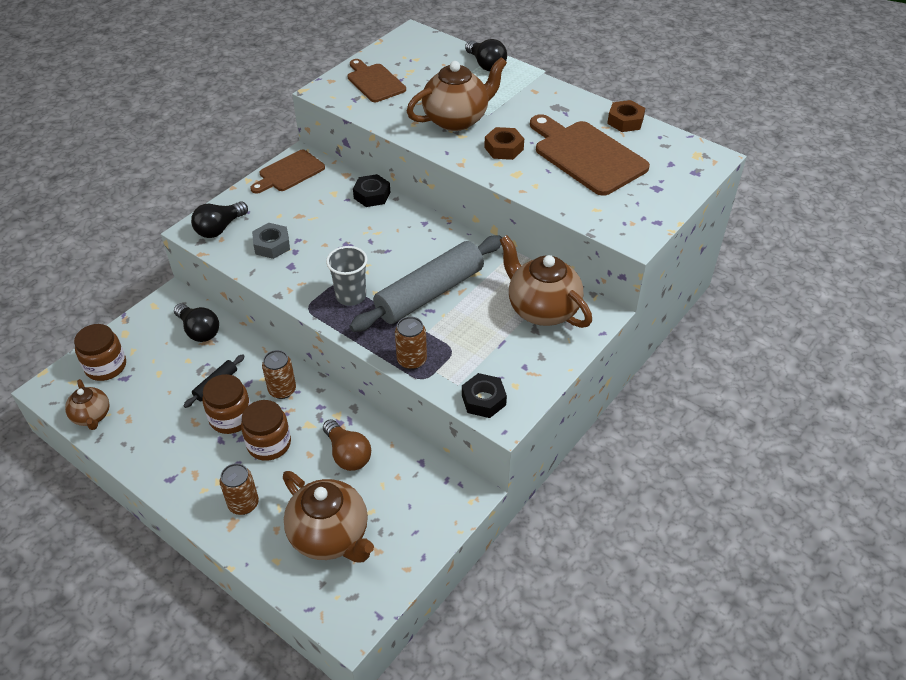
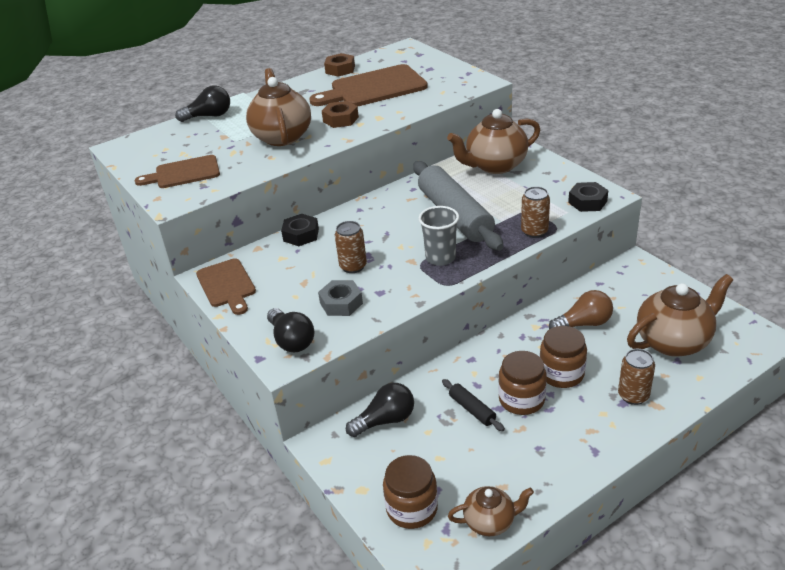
camera: 70 degrees left, 10 degrees down
(282, 390) = (494, 360): brown can -> brown can (353, 266)

